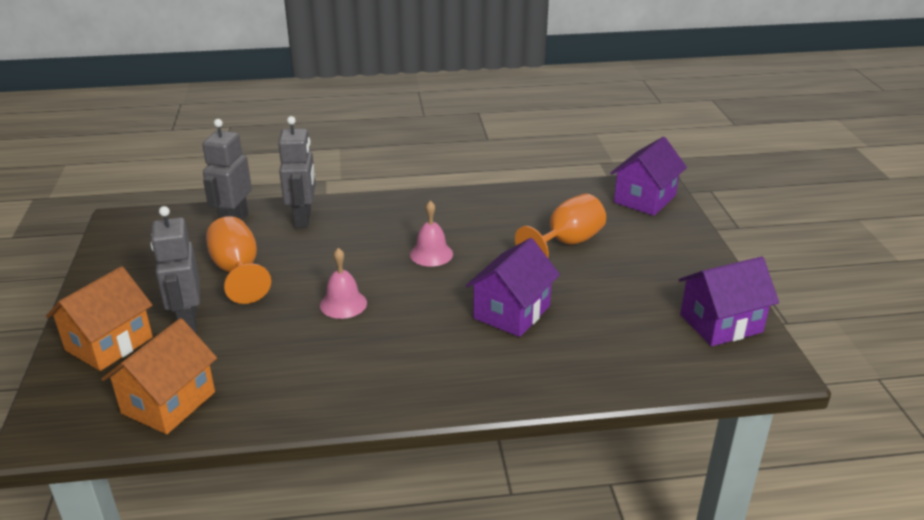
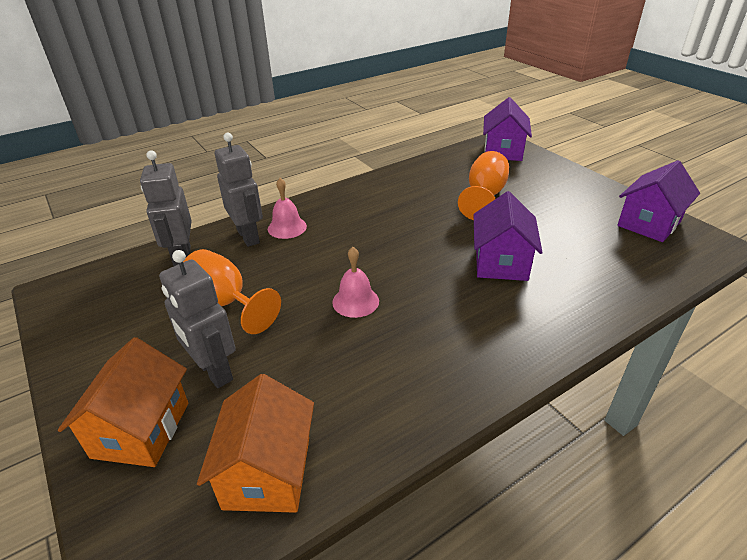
camera: 25 degrees left, 5 degrees up
(431, 254) = (390, 234): pink bell -> pink bell (287, 227)

